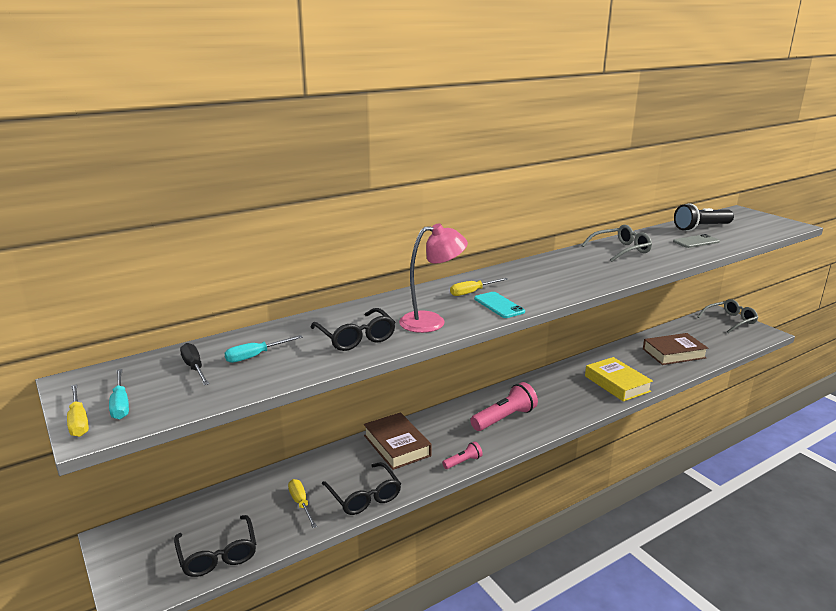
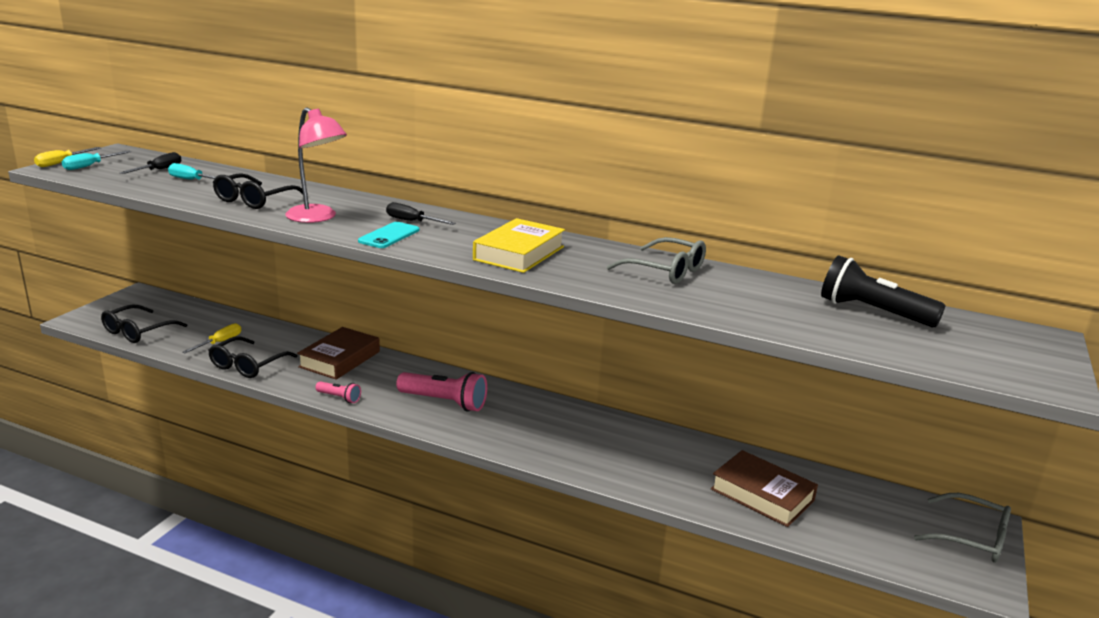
camera: 55 degrees right, 0 degrees up
(472, 292) = (412, 221): yellow screwdriver -> black screwdriver
(617, 384) = (609, 461): yellow book -> yellow book (519, 253)
(696, 242) = (791, 312): grey phone -> none

